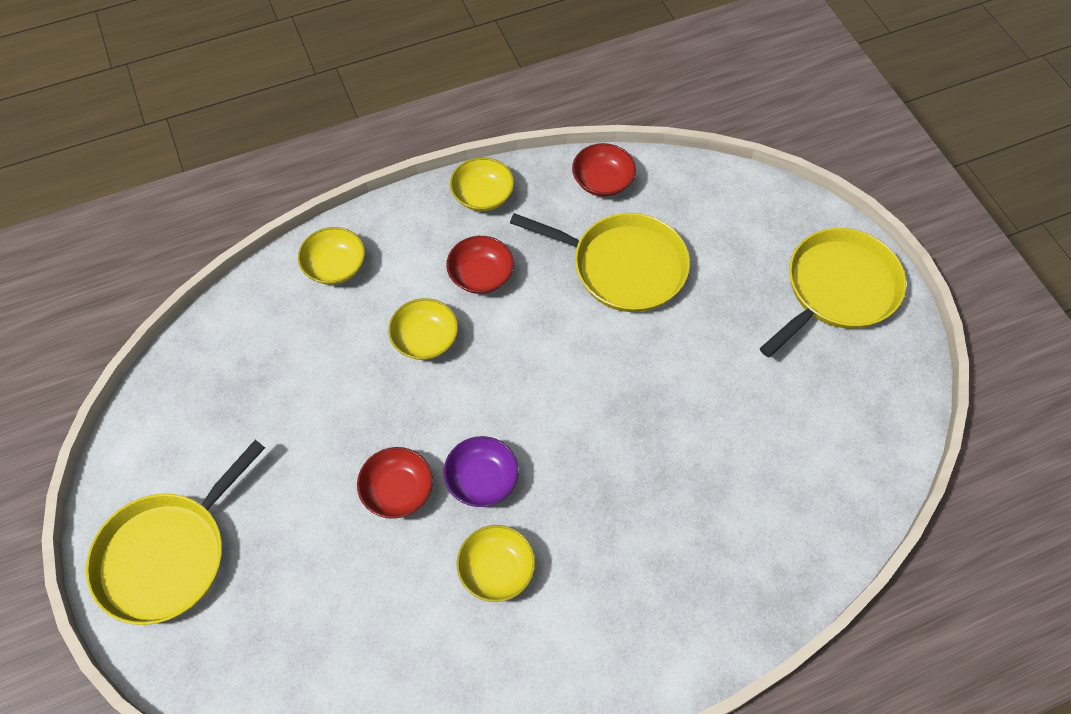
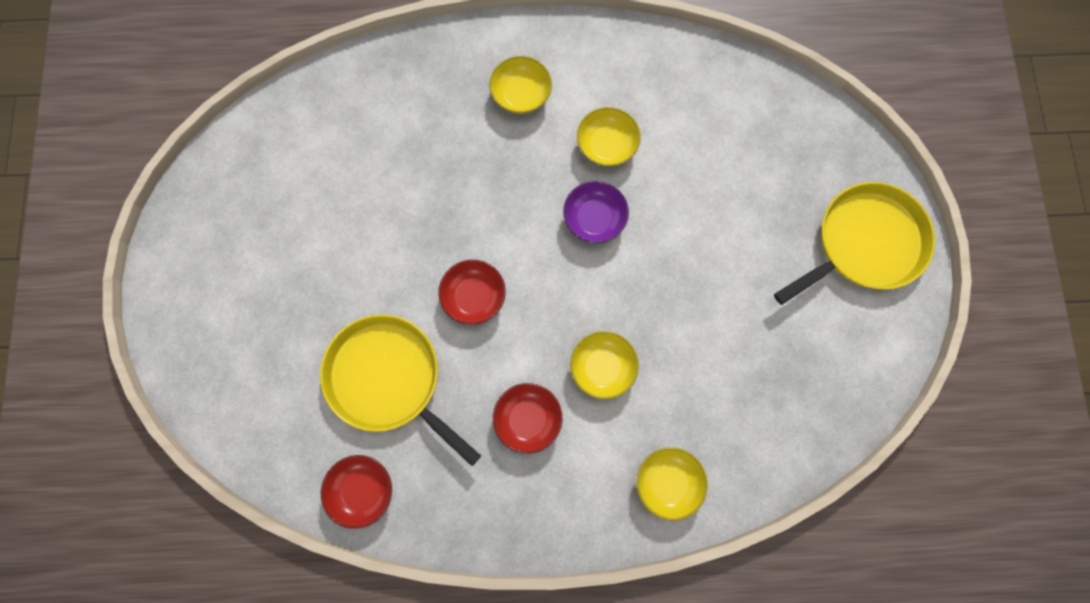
camera: 160 degrees left, 15 degrees up
(397, 490) = (666, 233): red bowl -> red bowl (474, 296)
(483, 195) = (492, 518): yellow bowl -> yellow bowl (521, 94)
(837, 289) = (207, 283): yellow pan -> none

